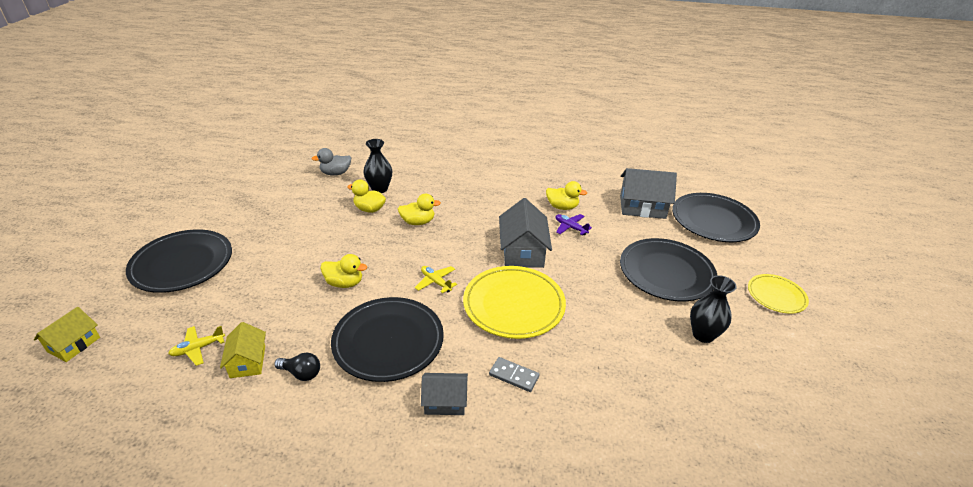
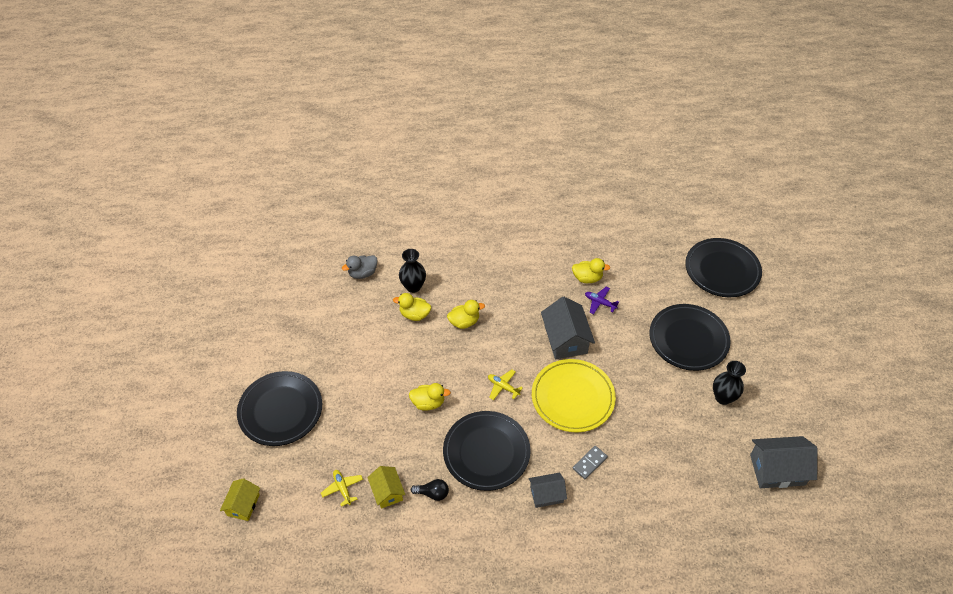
camera: 10 degrees left, 15 degrees up
(198, 348) = (342, 488): yellow plane -> yellow plane turned 105 degrees clockwise
(514, 376) = (589, 463): grey domino -> grey domino turned 60 degrees counterclockwise
(642, 207) = (658, 264): grey house -> grey house (777, 470)
(776, 296) = (777, 347): yellow plate -> none

